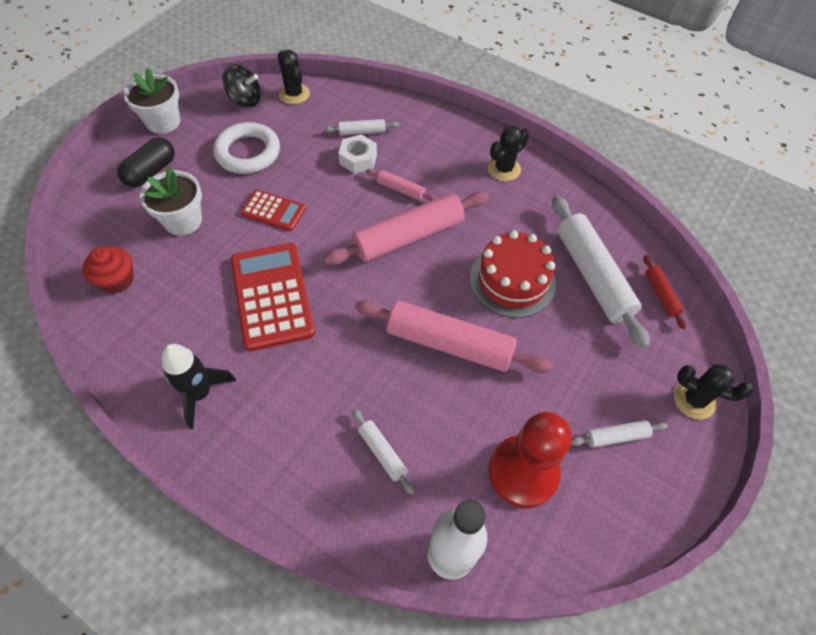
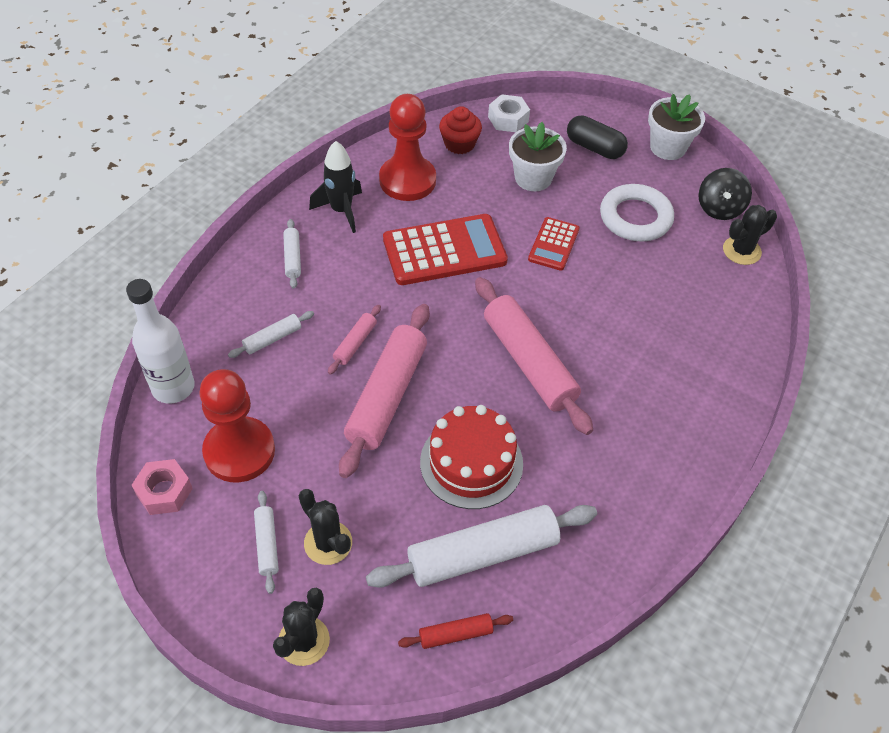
camera: 90 degrees right, 5 degrees down
(164, 329) = (407, 180): none -> red pawn
(358, 159) = (643, 314): white nut -> white nut (508, 119)
(362, 132) = (691, 318): white rolling pin -> white rolling pin (293, 258)
(401, 189) = (600, 356): pink rolling pin -> pink rolling pin (355, 343)
(504, 169) = (654, 469): black cactus -> black cactus (328, 543)
(578, 542) = (164, 491): none -> pink nut

